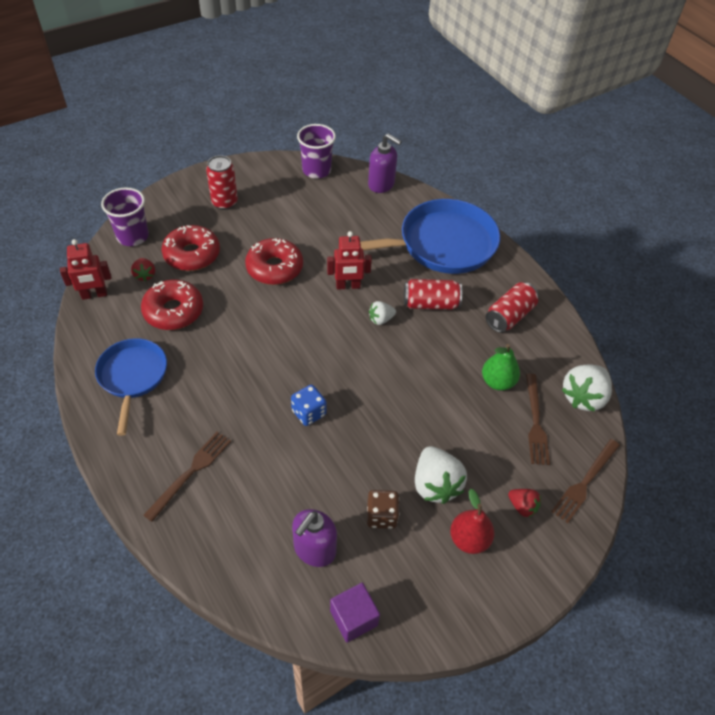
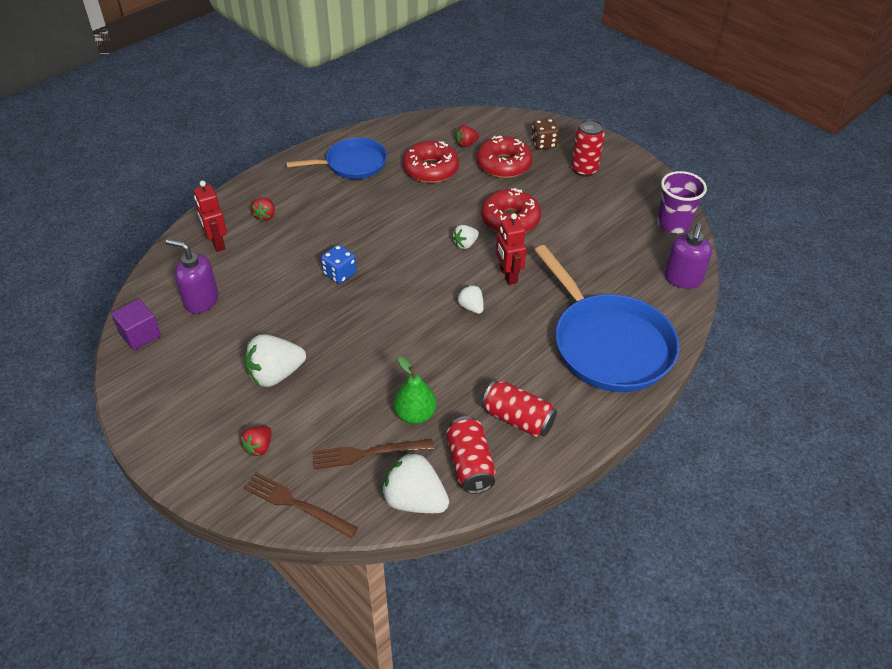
camera: 80 degrees right, 5 degrees down
(94, 295) = (432, 123): red robot -> red robot (217, 243)
(133, 236) = (510, 126): purple cup -> none
(191, 472) = (265, 216): brown fork -> red strawberry
(297, 307) = (465, 244): none -> white strawberry
(381, 516) = (237, 339): brown dice -> brown dice (543, 143)
(430, 304) = (509, 345): red can -> red can (470, 464)
(469, 539) = (218, 406): red pear -> none

